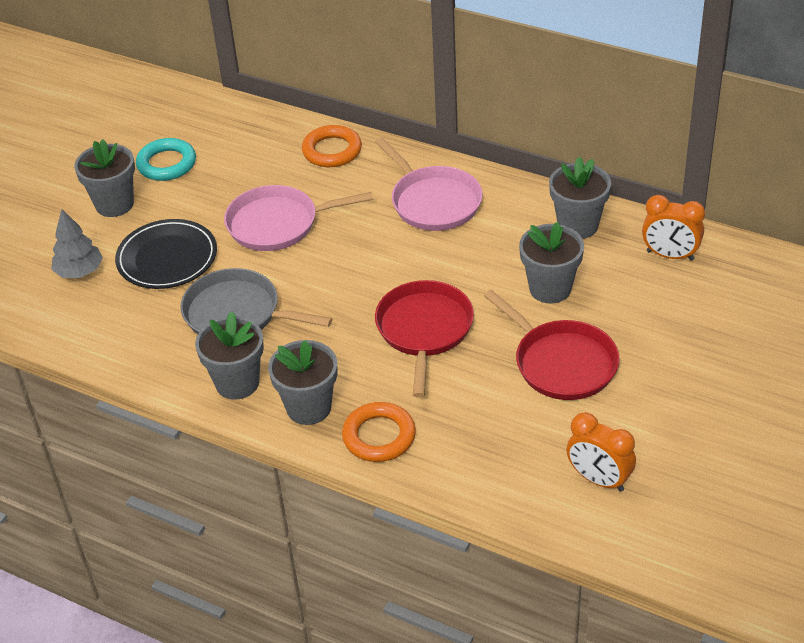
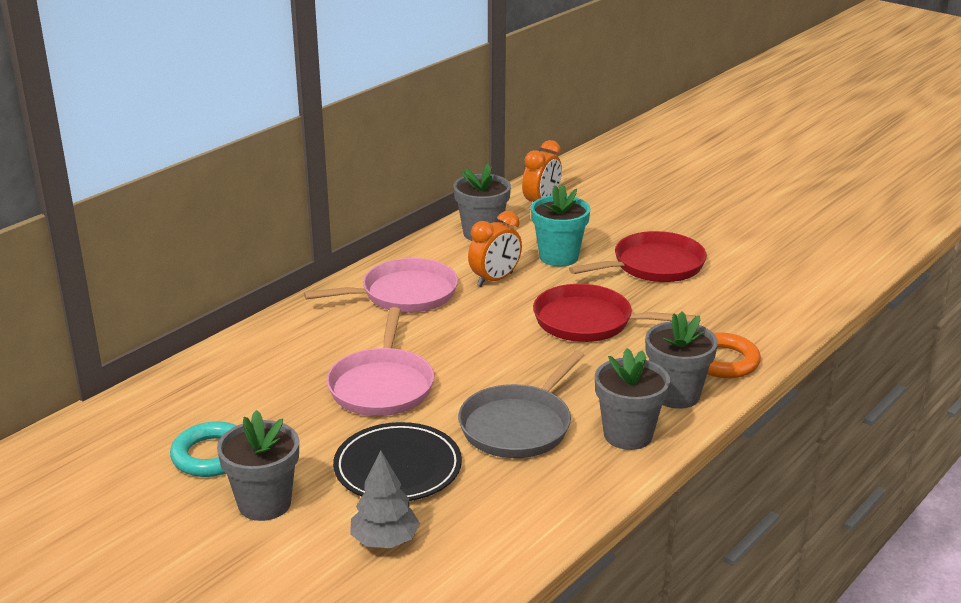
camera: 80 degrees left, 15 degrees down
(332, 151) = (277, 340): orange ring -> none
(550, 288) = (558, 257): grey flower pot -> turquoise flower pot
(599, 479) = (790, 270): orange clock -> orange clock (495, 280)

